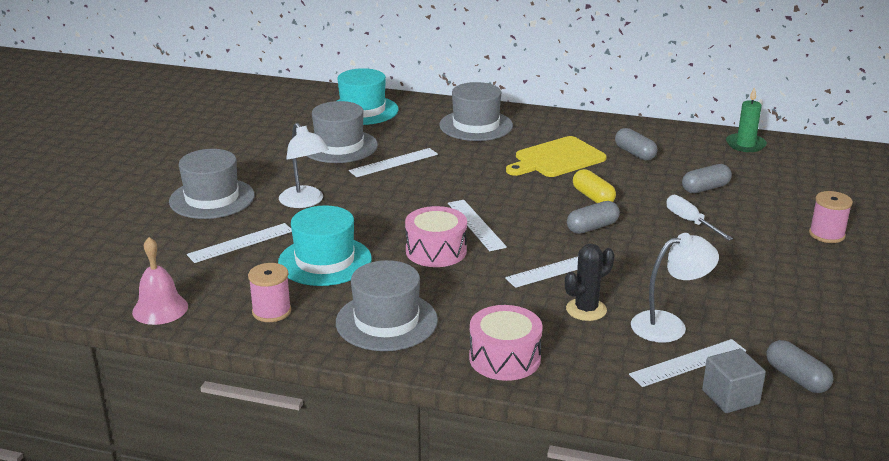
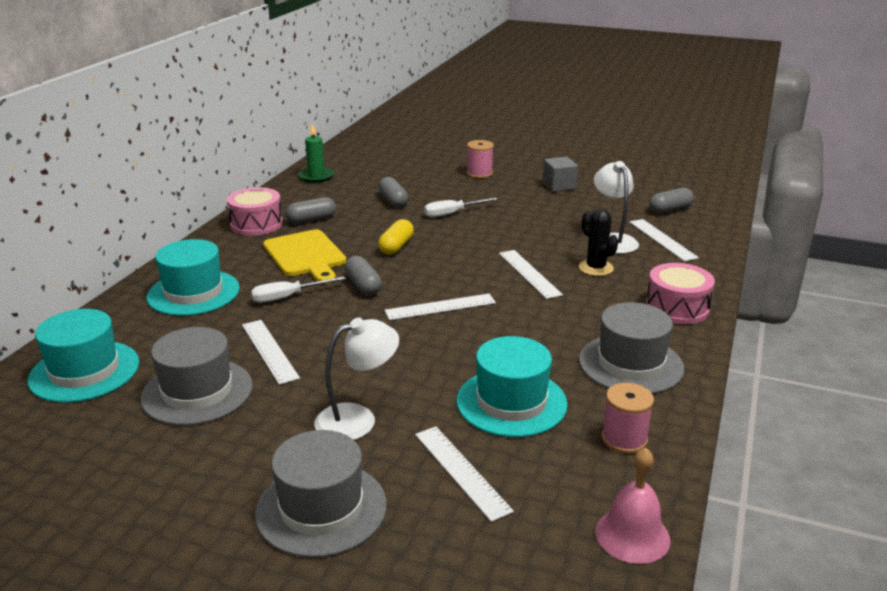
camera: 85 degrees left, 0 degrees up
(436, 251) = (493, 331): pink drum -> pink drum (256, 224)
(476, 125) = (193, 293): grey hat -> turquoise hat
(477, 160) = (287, 297): none -> white screwdriver
(592, 227) = (455, 252): grey capsule -> grey capsule (363, 286)
(593, 197) = (396, 246): yellow capsule -> yellow capsule turned 45 degrees counterclockwise
(730, 397) = (699, 231): grey cube -> grey cube (559, 186)

